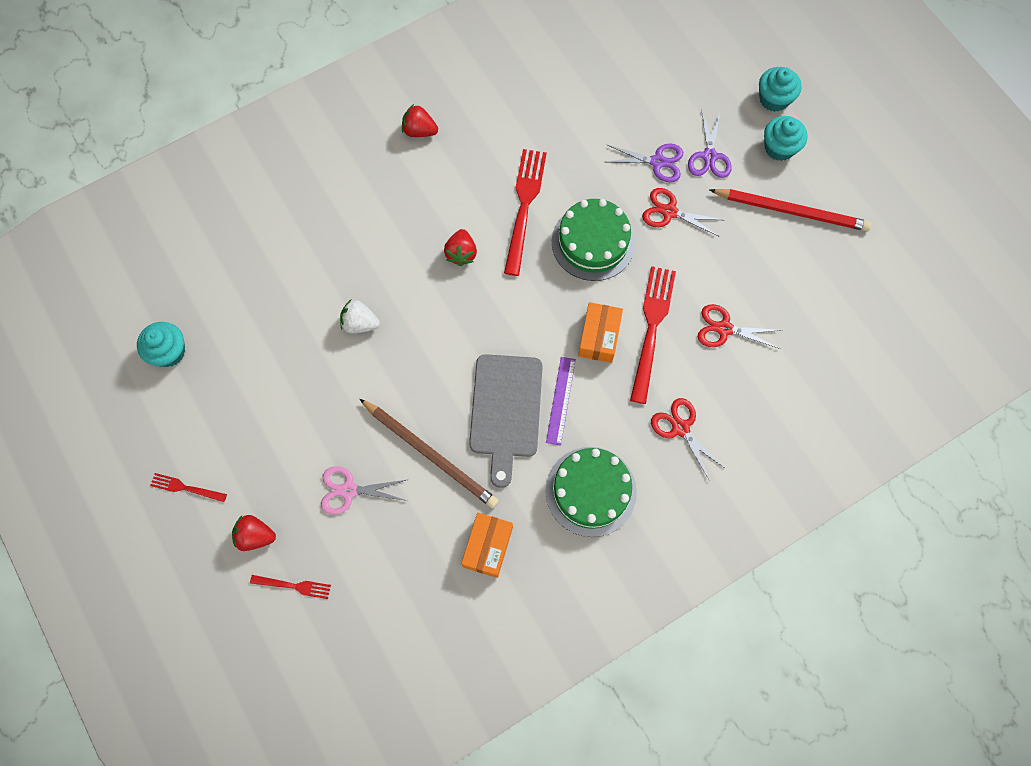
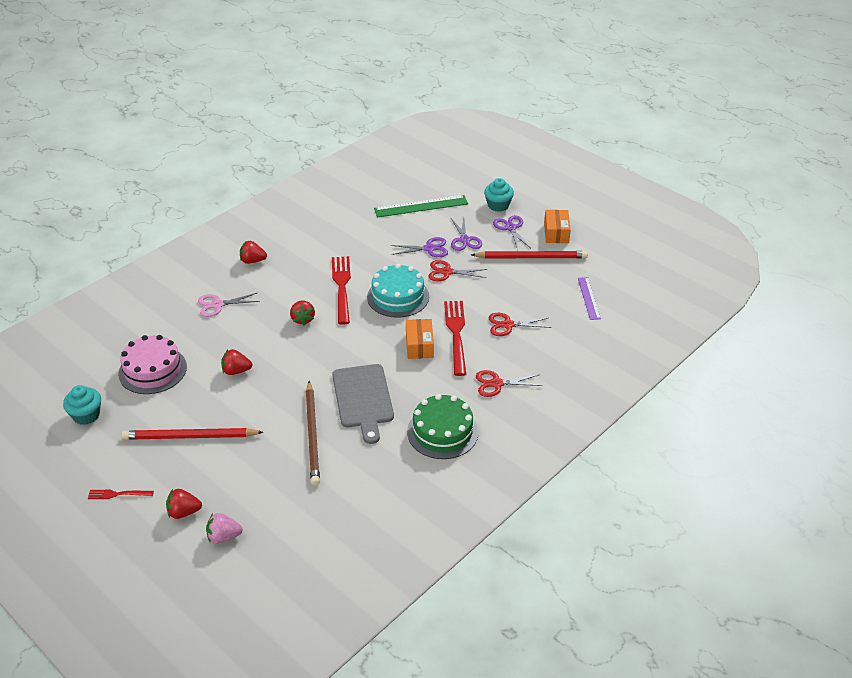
camera: 15 degrees left, 30 degrees down
(259, 296) = (152, 370): none -> pink cake
(284, 418) = (190, 436): none -> red pencil
(294, 586) = (224, 537): red fork -> pink strawberry
(349, 490) = (253, 469): pink scissors -> pink scissors (218, 305)
(360, 323) = (236, 371): white strawberry -> red strawberry
(430, 454) = (312, 435): brown pencil -> brown pencil turned 60 degrees clockwise
(487, 547) = (374, 480): orange box -> orange box (556, 233)
(561, 400) = (402, 385): purple ruler -> purple ruler (588, 298)
(593, 242) = (398, 297): green cake -> turquoise cake
(667, 77) = (421, 206): none -> green ruler
(680, 428) = (496, 383): red scissors -> red scissors turned 45 degrees counterclockwise
(779, 148) = (511, 228): turquoise cupcake -> purple scissors

